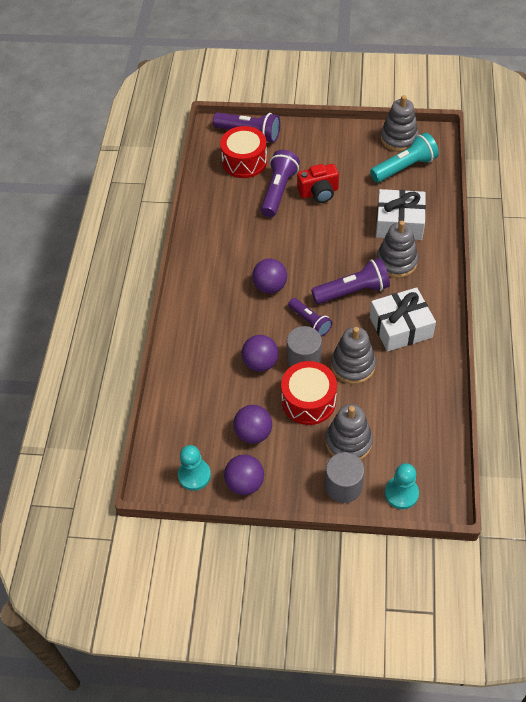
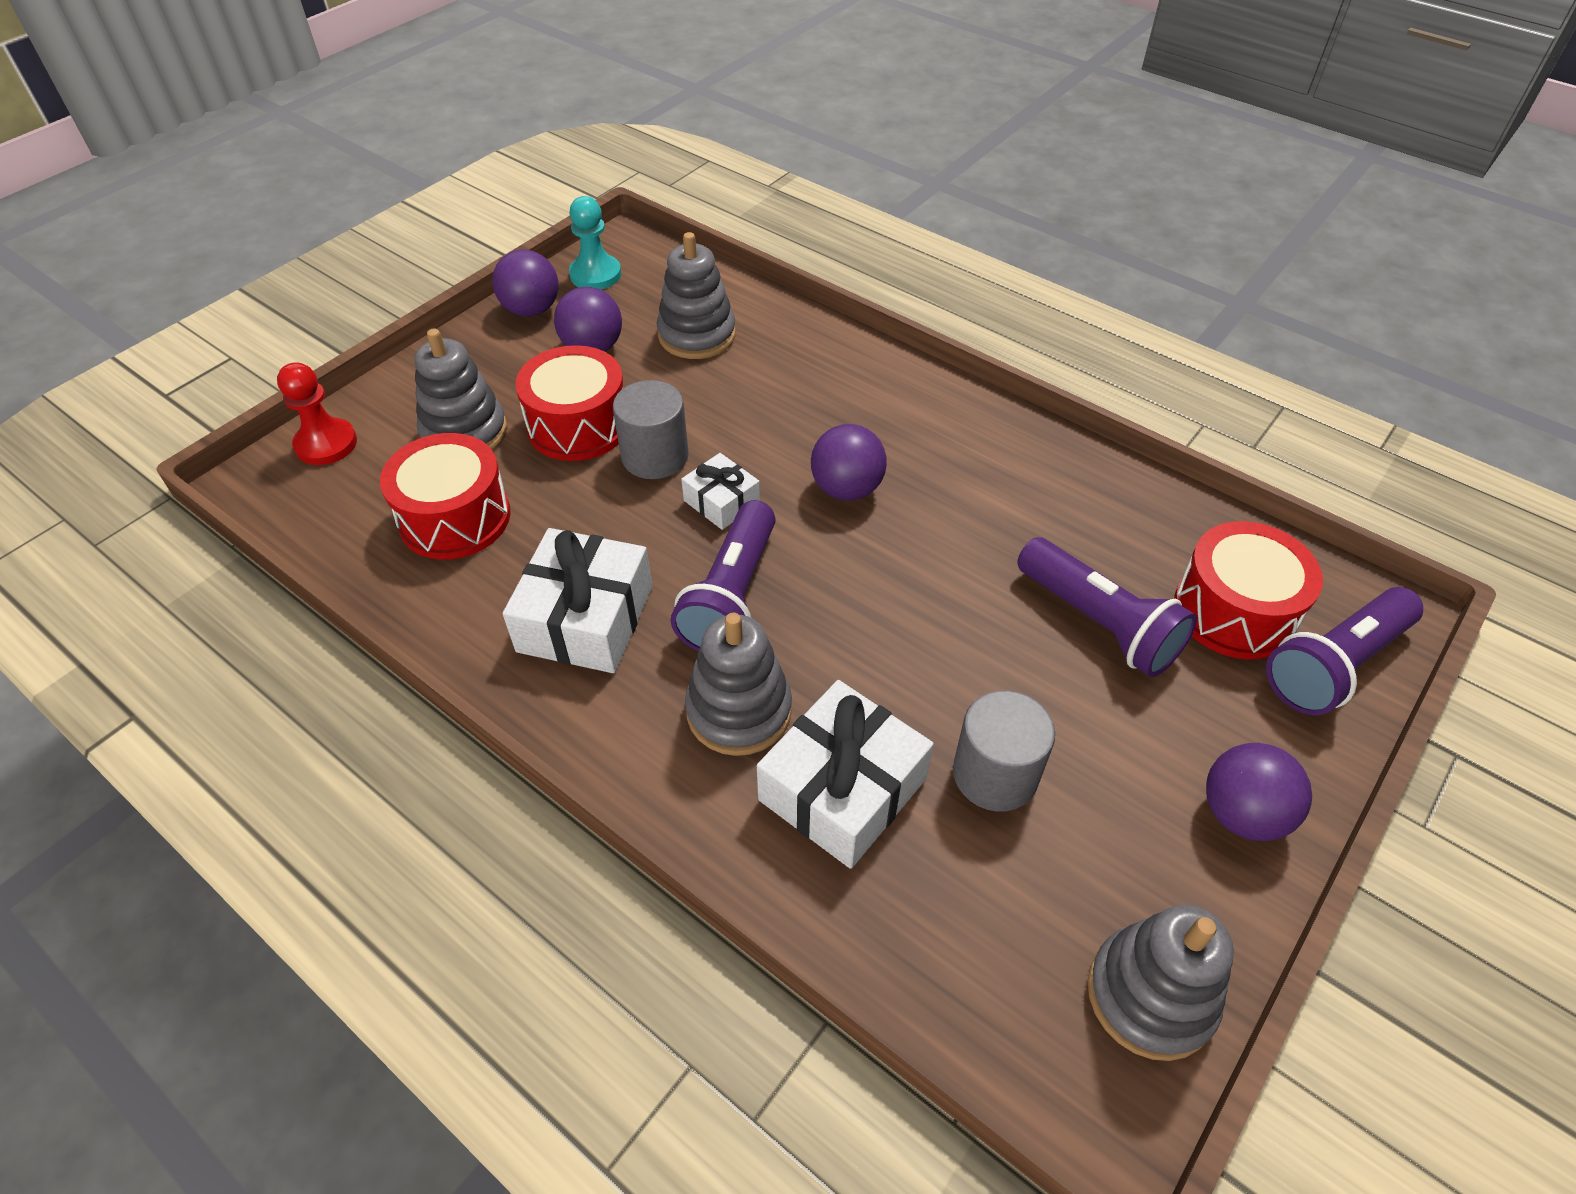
camera: 120 degrees right, 5 degrees down
(260, 363) = (701, 406): purple ball -> purple ball (1241, 814)
(310, 321) = (721, 502): purple flashlight -> white gift
(319, 192) = (1047, 691): red camera -> none
(343, 486) = (412, 393): grey cylinder -> grey cylinder (995, 774)
(353, 365) = (581, 508): grey stacking toy -> grey stacking toy (697, 335)
(395, 406) = (455, 518): none -> red drum
(401, 493) = (326, 444): turquoise pawn -> red pawn
(404, 167) = (1023, 929): turquoise flashlight -> none

